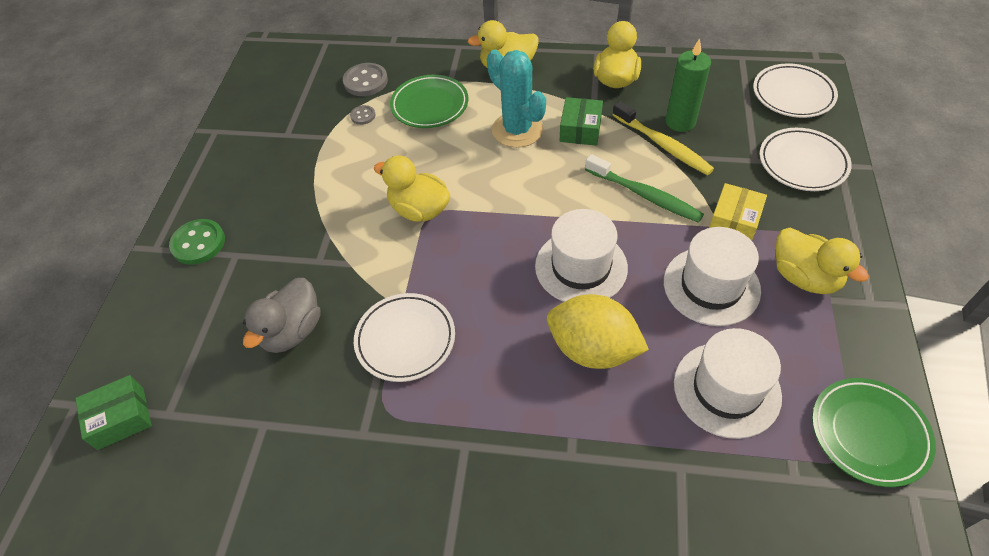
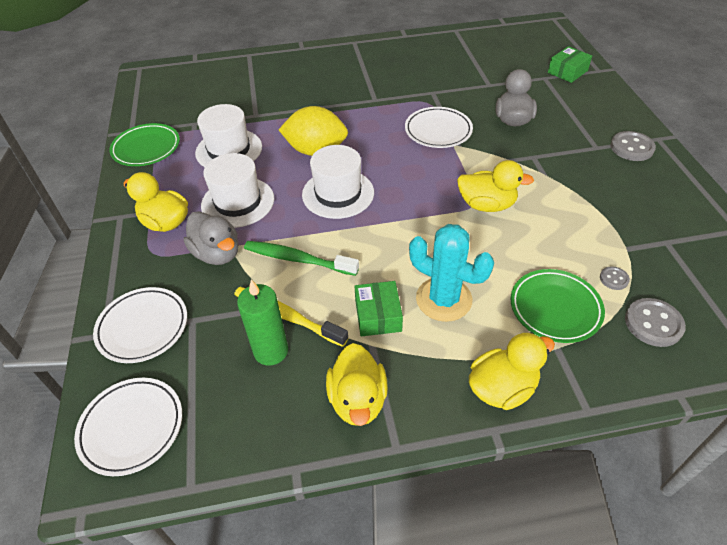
camera: 160 degrees right, 5 degrees down
(198, 243) = (631, 148): green button -> grey button
(734, 221) = (217, 253): yellow box -> grey duck

